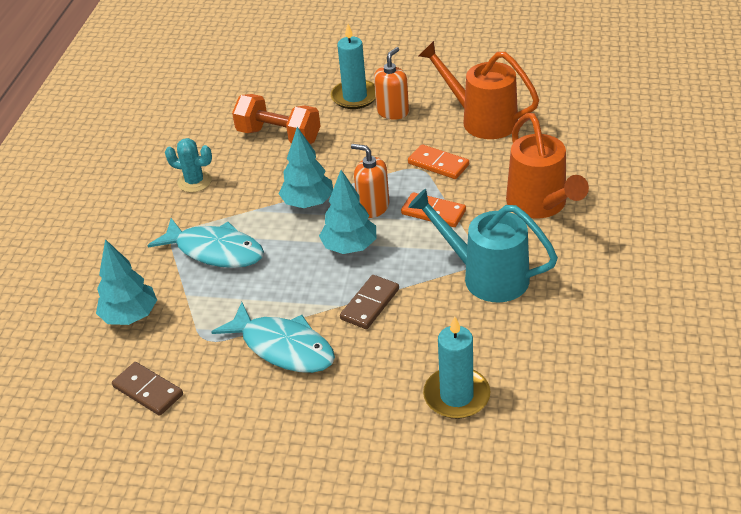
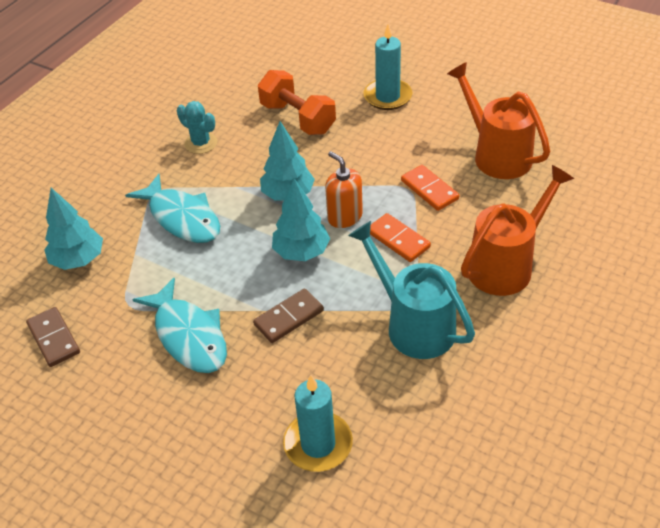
camera: 20 degrees right, 5 degrees up
(393, 112) = (415, 122): orange soap dispenser -> none
(540, 205) = (507, 265): orange watering can -> orange watering can turned 135 degrees counterclockwise

